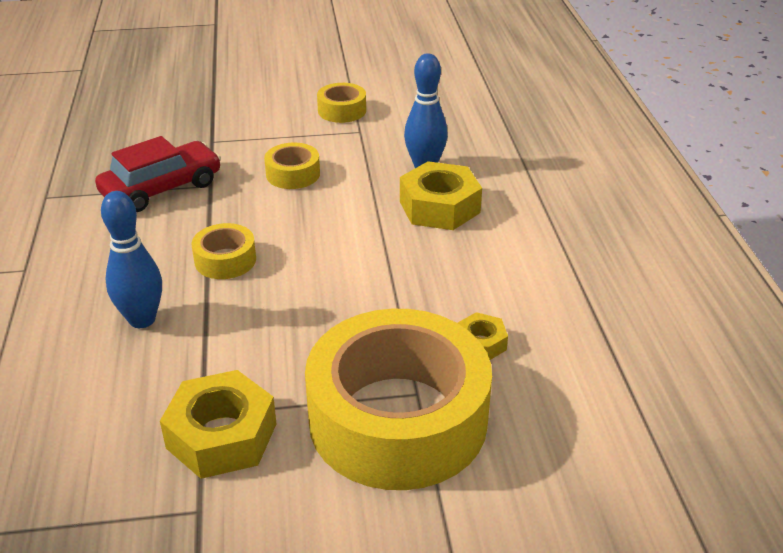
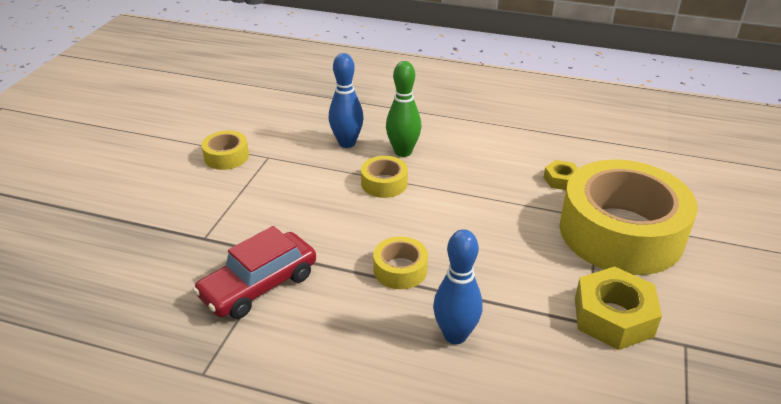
camera: 65 degrees left, 0 degrees up
(162, 188) = (259, 285): red car -> red car turned 120 degrees counterclockwise
(293, 174) = (302, 205): yellow tape -> yellow tape (384, 183)
(439, 207) = (403, 152): yellow nut -> green bowling pin

